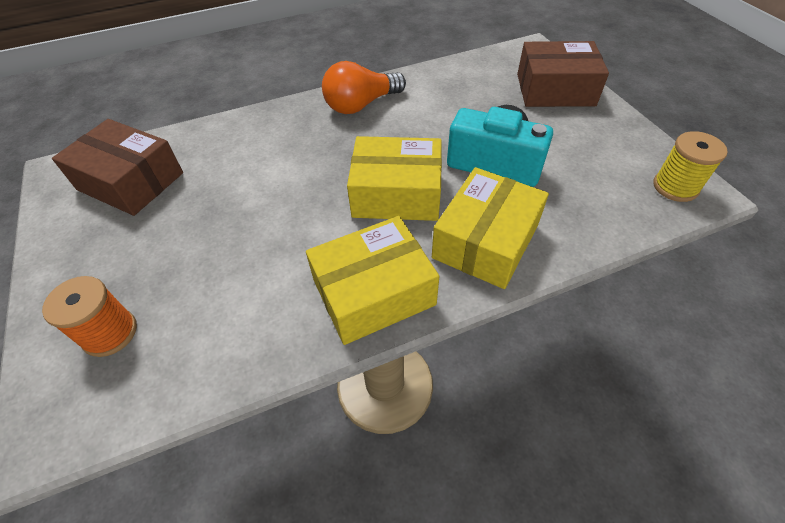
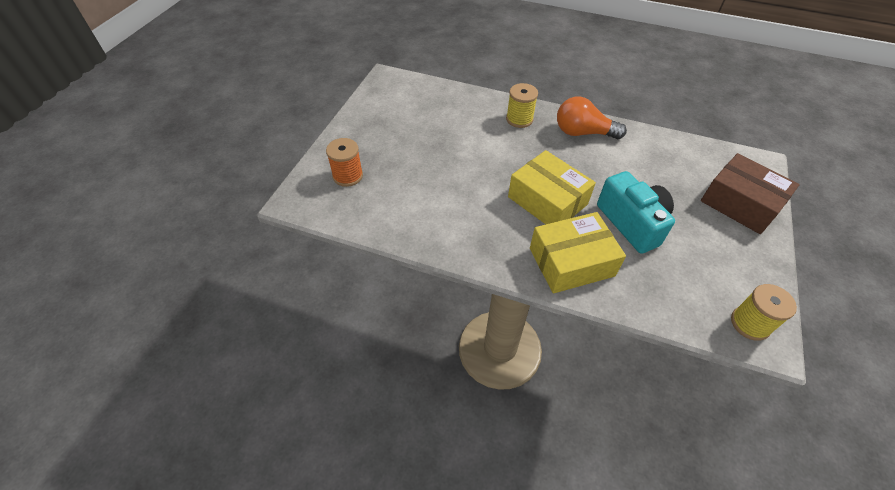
camera: 40 degrees right, 0 degrees up
(131, 181) = (414, 104): brown box -> none
(281, 128) = (519, 119): none -> yellow spool
(373, 292) = (480, 243): yellow box -> none

